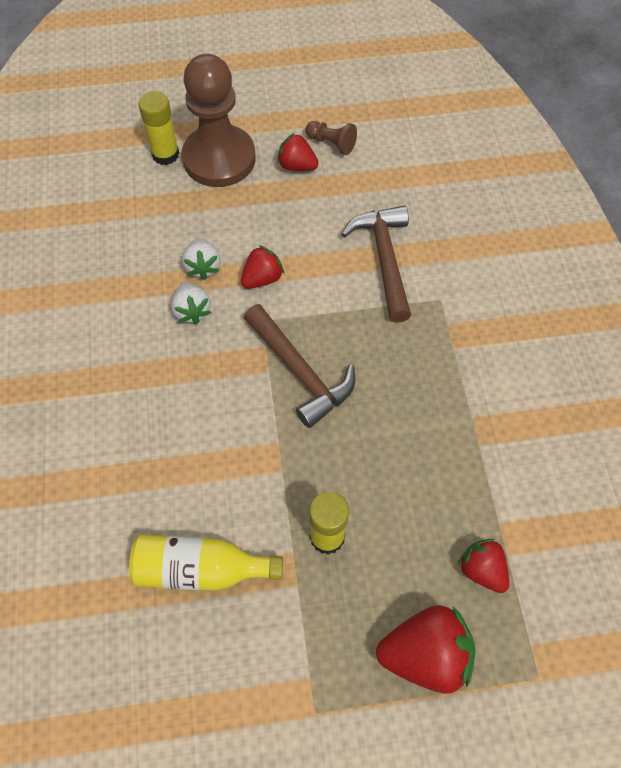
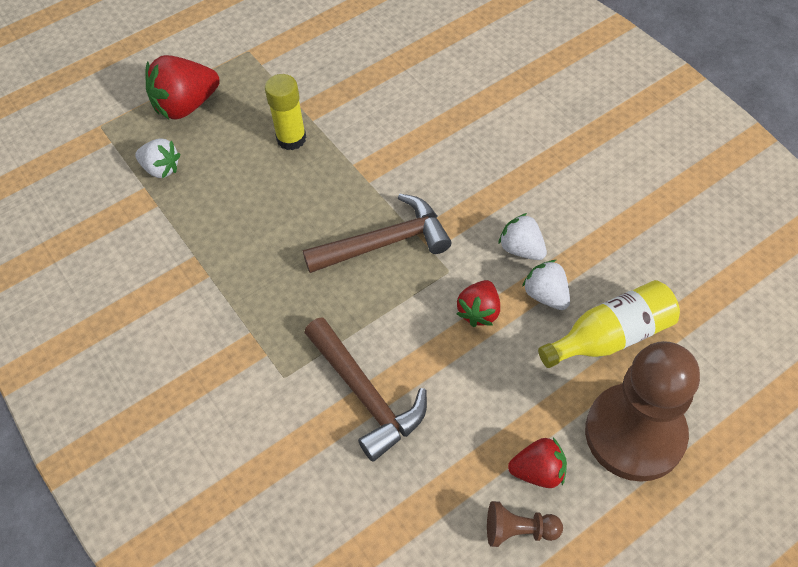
camera: 155 degrees right, 5 degrees down
(165, 154) = (698, 407): yellow glue stick -> none
(200, 569) = (372, 83): yellow bottle -> yellow bottle (611, 336)
(300, 372) = (385, 242): brown hammer -> brown hammer turned 135 degrees clockwise
(482, 570) = (161, 169): red strawberry -> white strawberry

